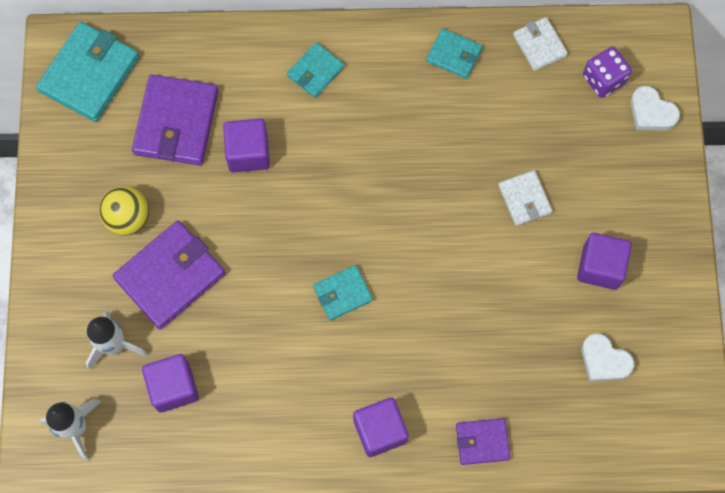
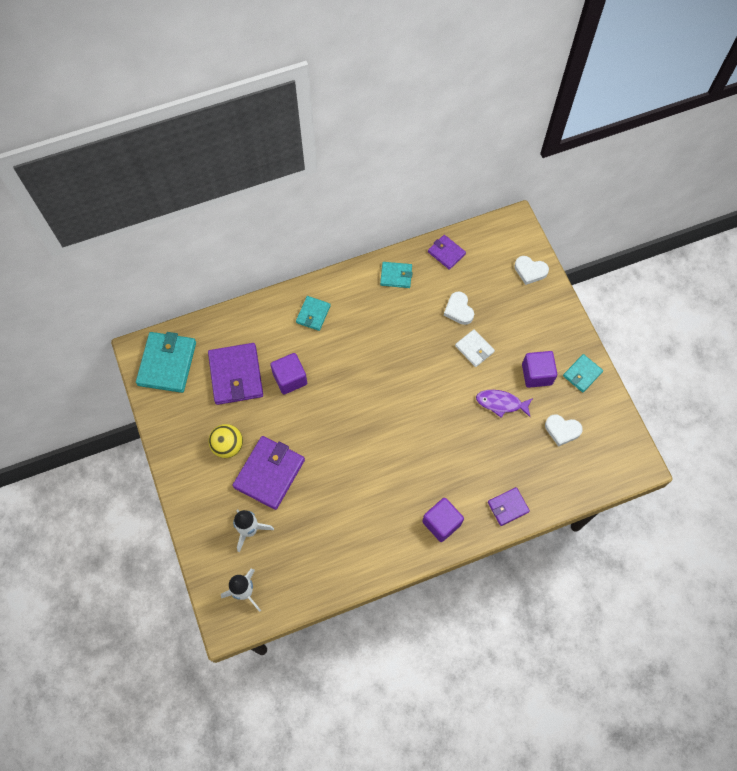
camera: 20 degrees left, 5 degrees down
(173, 387) = (299, 543): purple cube -> none
(342, 293) = (384, 446): turquoise wallet -> turquoise wallet (582, 374)
(524, 135) = (458, 310): none -> white heart
(532, 291) = (501, 403): none -> purple fish
(539, 45) = (446, 253): white wallet -> purple wallet
(603, 79) = (493, 261): purple dice -> none

